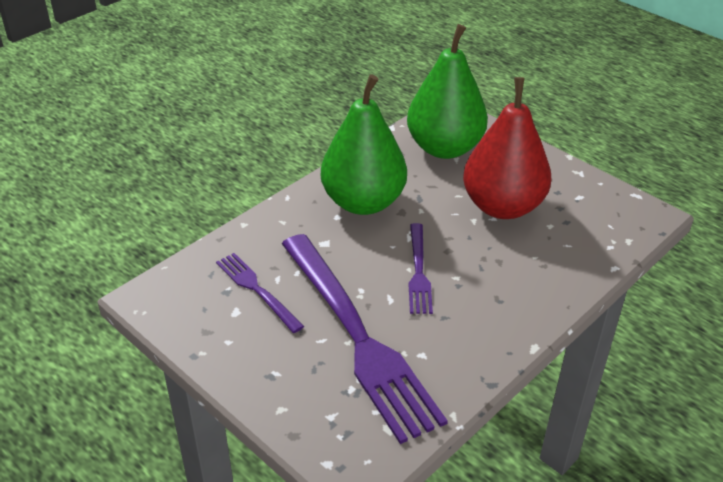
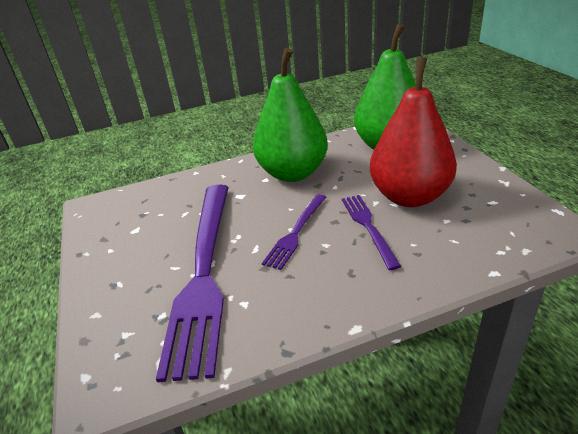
camera: 30 degrees right, 5 degrees down
(257, 290) = (163, 218): purple fork -> purple fork (368, 227)

